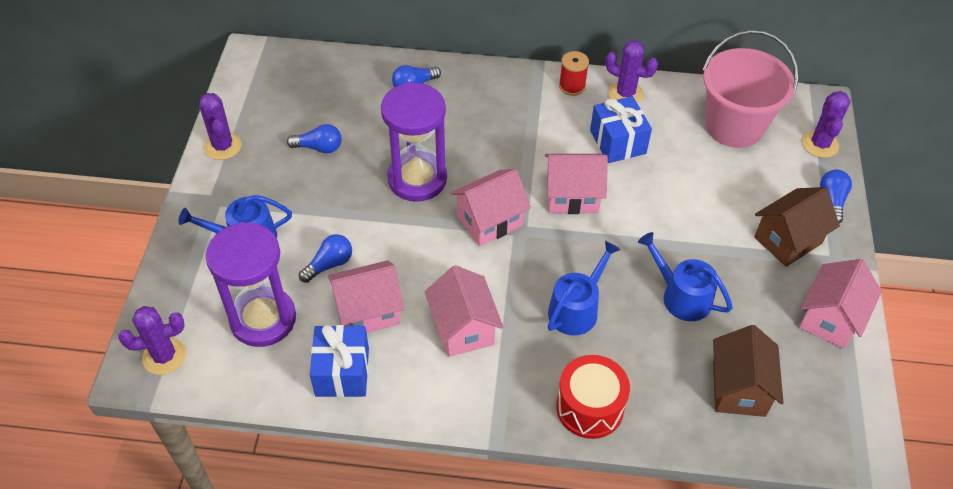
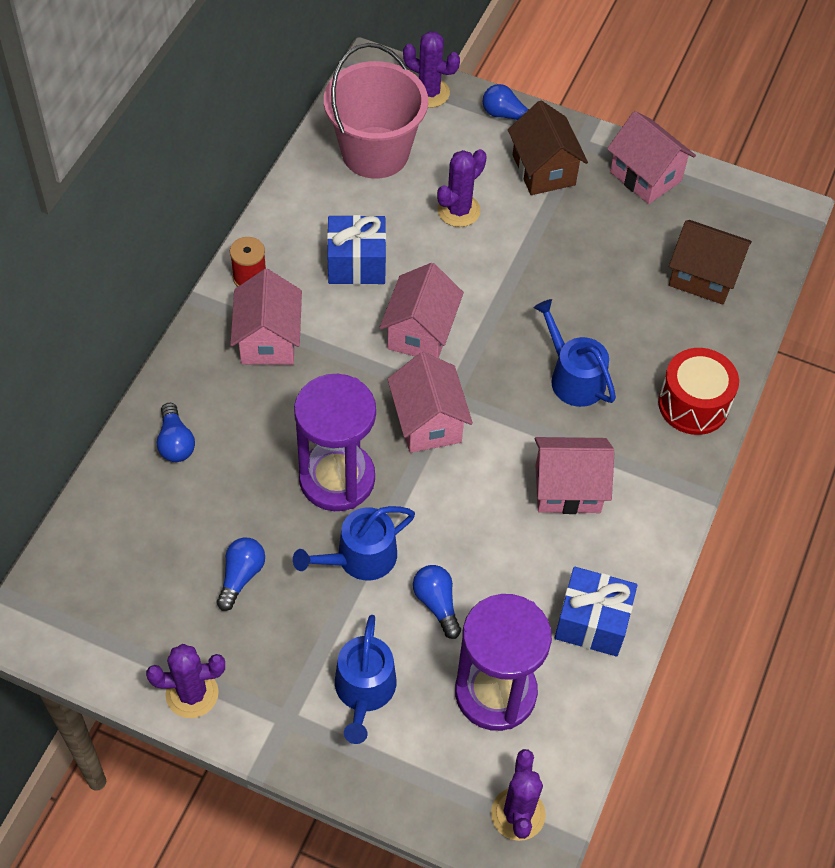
camera: 75 degrees left, 5 degrees up
(368, 312) = (518, 577): pink house -> pink house (268, 340)
(625, 94) = (285, 231): purple cactus -> purple cactus (458, 210)
(681, 296) = (584, 282): blue watering can -> blue watering can (360, 558)

